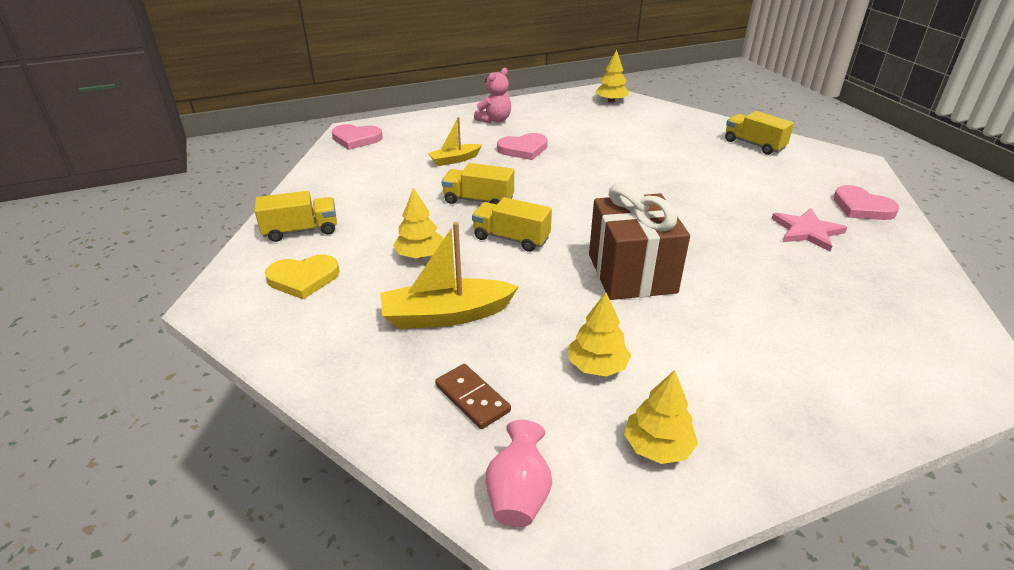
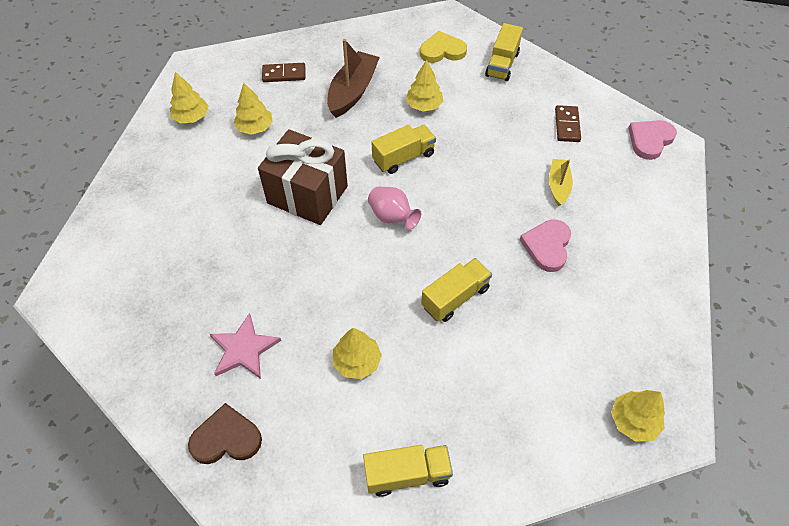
camera: 125 degrees right, 20 degrees up
(303, 278) = (442, 51): yellow heart -> yellow heart turned 60 degrees clockwise
(372, 174) = (567, 125): none -> brown domino
(446, 315) = (353, 91): yellow boat -> brown boat
(478, 200) = (472, 166): yellow truck -> yellow truck (455, 297)
(494, 120) = (637, 262): pink teddy bear -> none
(518, 495) = (221, 64): pink vase -> pink vase (392, 217)
(727, 183) = (357, 361): none -> yellow tree
(862, 207) = (226, 438): pink heart -> brown heart

